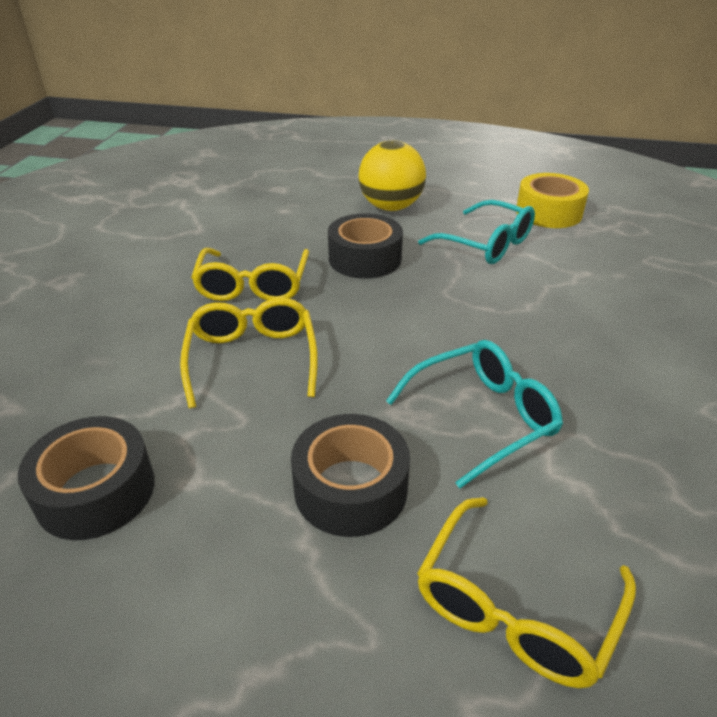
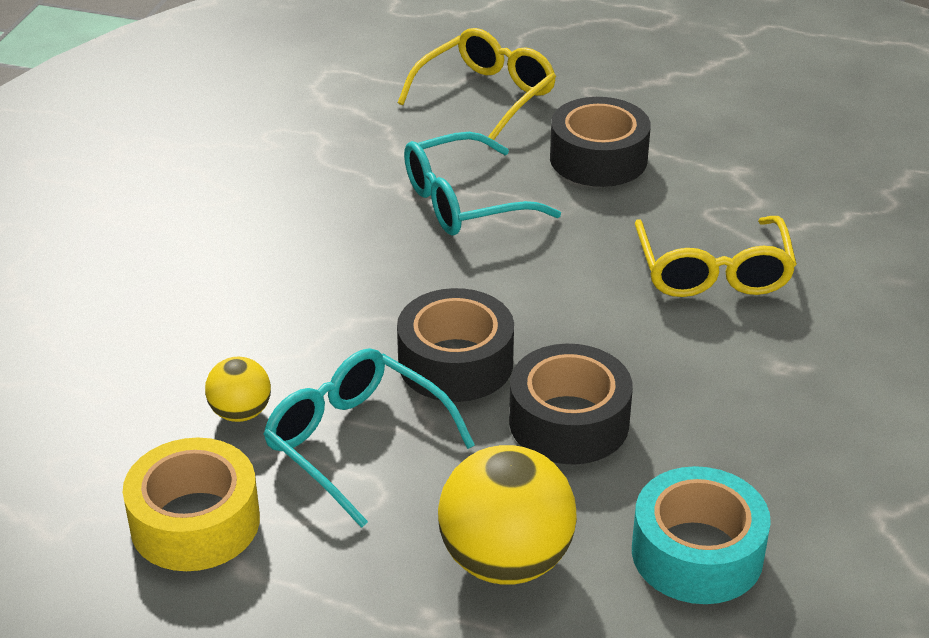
camera: 175 degrees left, 0 degrees up
(96, 491) = (819, 167): black tape -> black tape (455, 363)
(253, 286) = (740, 378): yellow glasses -> none
(297, 213) = (697, 553): none -> turquoise tape
(562, 254) = (240, 413): none -> yellow ball

